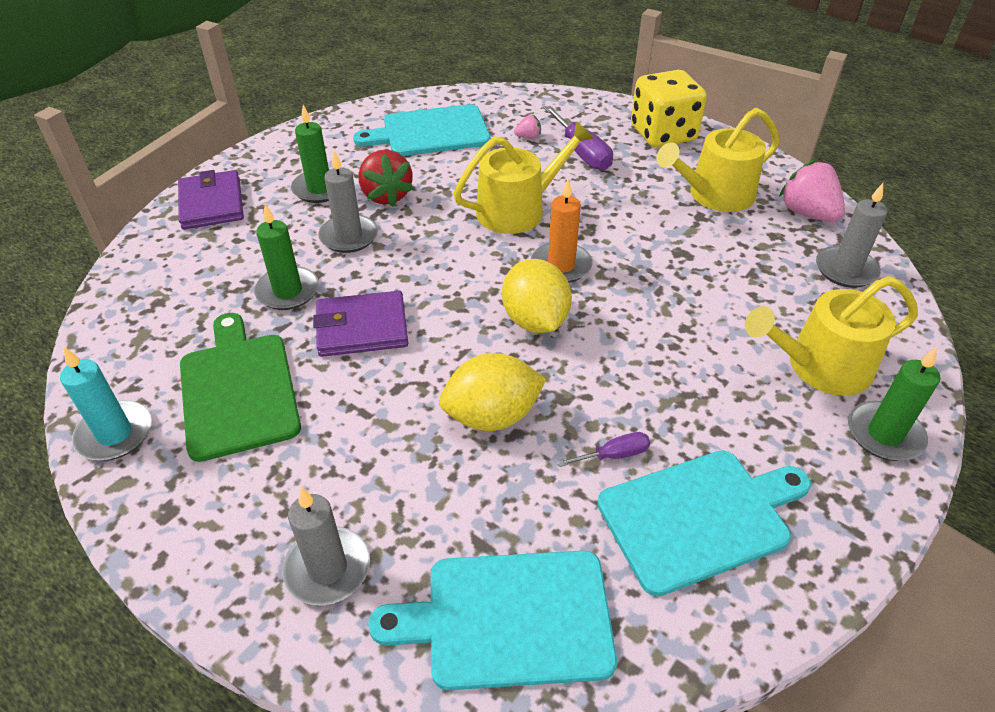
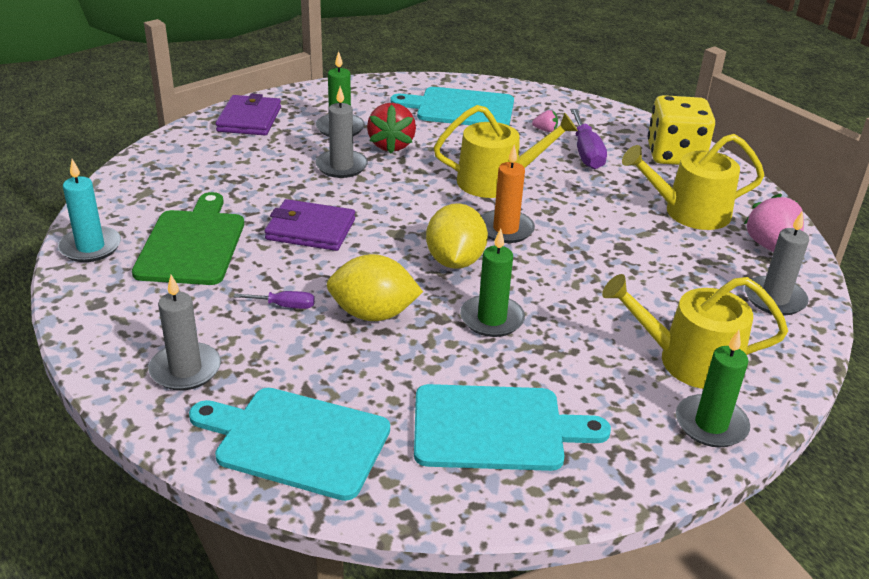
camera: 20 degrees right, 10 degrees down
(288, 291) = (269, 191): green candle -> green candle (492, 319)
(614, 455) = (454, 367): purple screwdriver -> purple screwdriver (285, 306)

